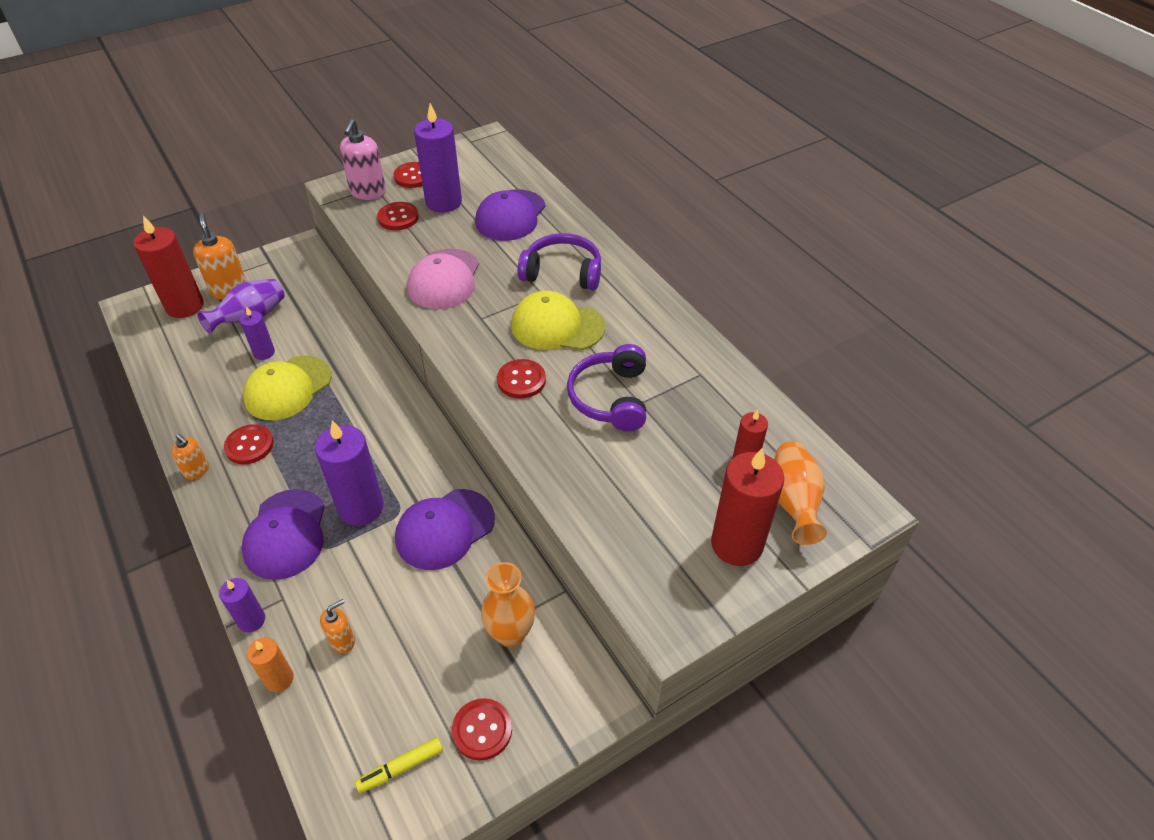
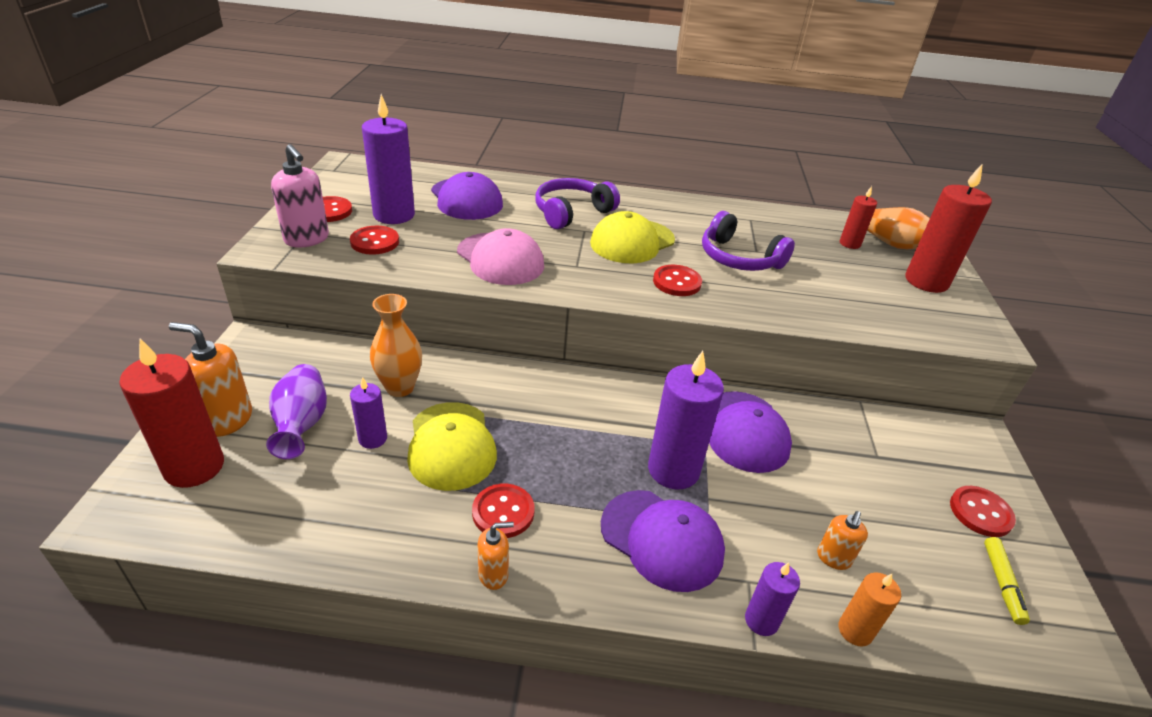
camera: 55 degrees left, 10 degrees down
(342, 640) = (833, 558): orange soap dispenser -> orange soap dispenser turned 150 degrees counterclockwise
(510, 634) = (887, 449): orange vase -> orange vase (400, 387)

